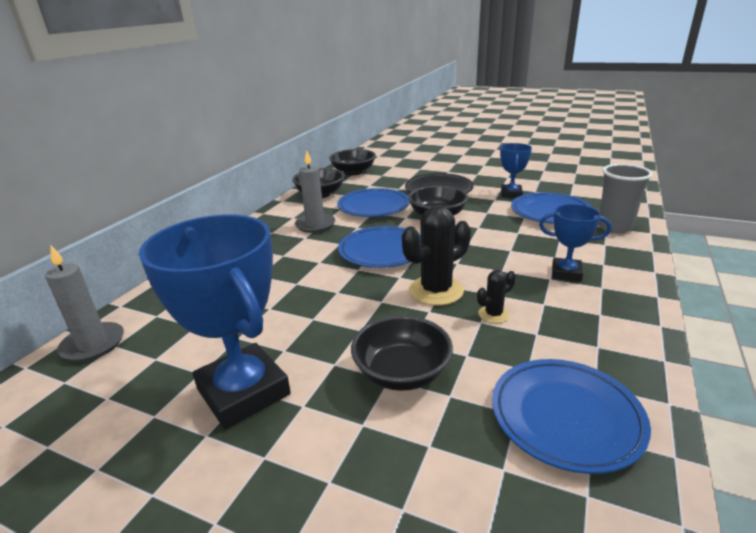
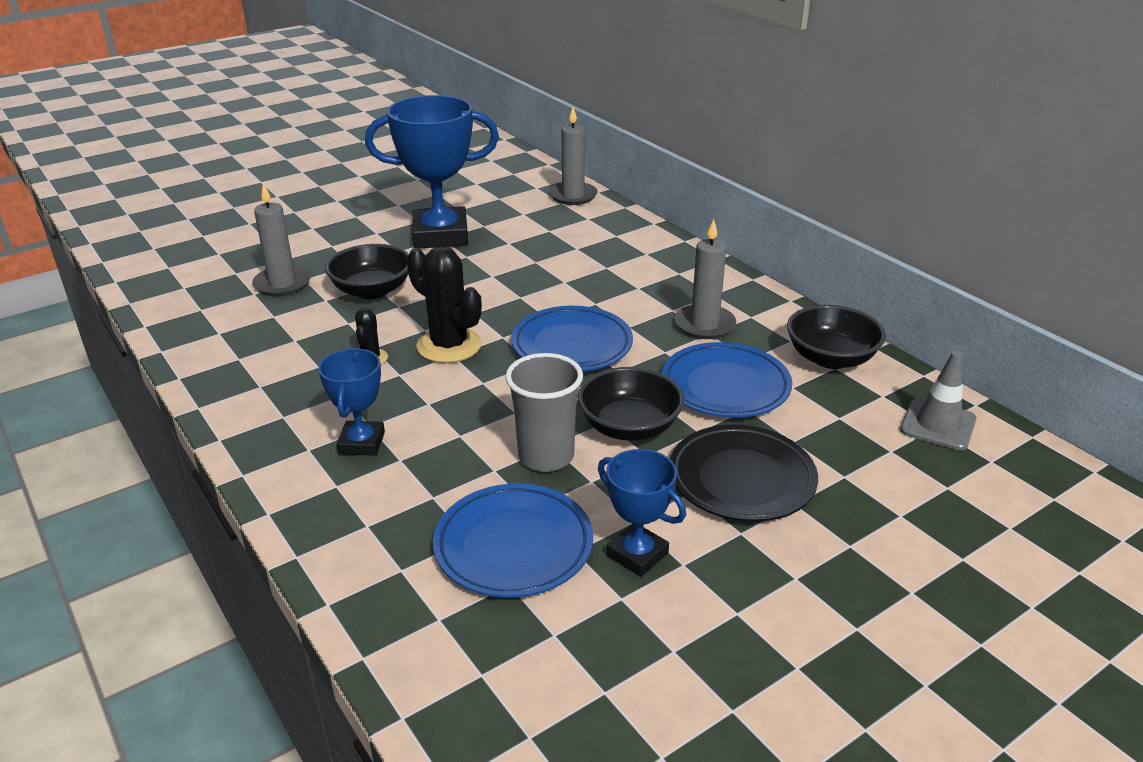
camera: 120 degrees right, 5 degrees up
(353, 172) = (938, 425): black bowl -> grey traffic cone
(436, 291) = (449, 346): black cactus -> black cactus turned 45 degrees counterclockwise
(458, 456) = (282, 284): none -> grey candle
(565, 417) = (241, 330): blue plate -> none
(566, 273) = (362, 443): blue trophy -> blue trophy turned 45 degrees counterclockwise
(614, 227) = (388, 578): grey cup -> grey cup (546, 456)

